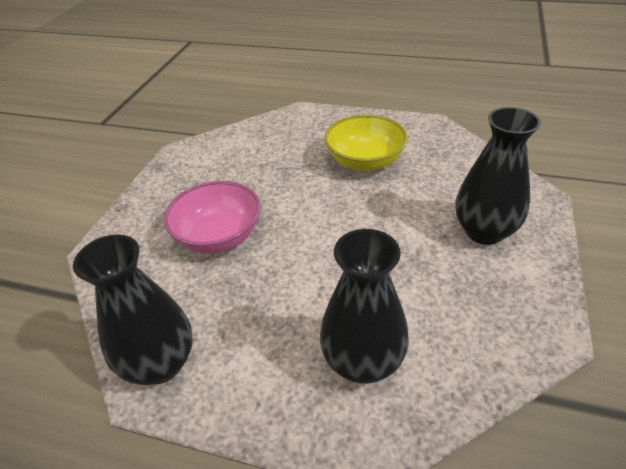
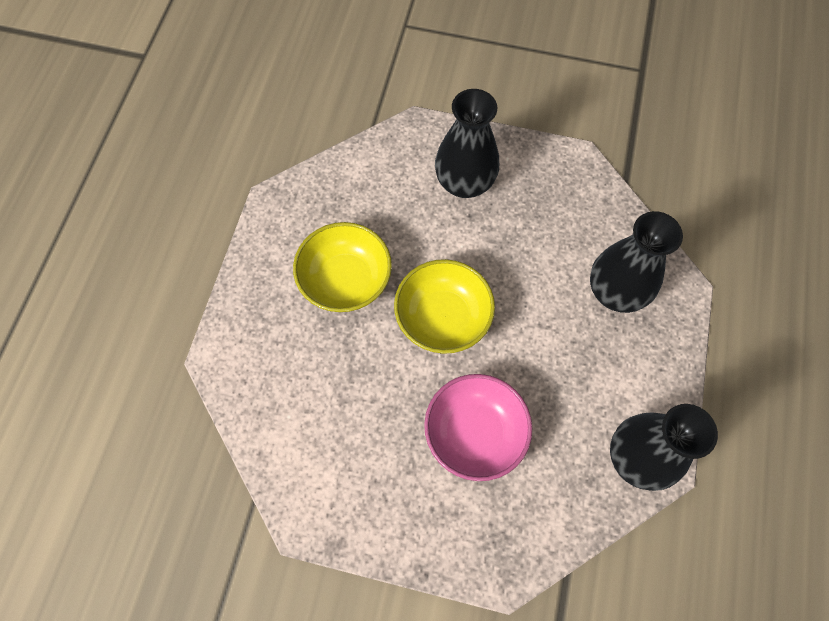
camera: 95 degrees left, 25 degrees up
(330, 217) = (443, 318): none -> yellow bowl

